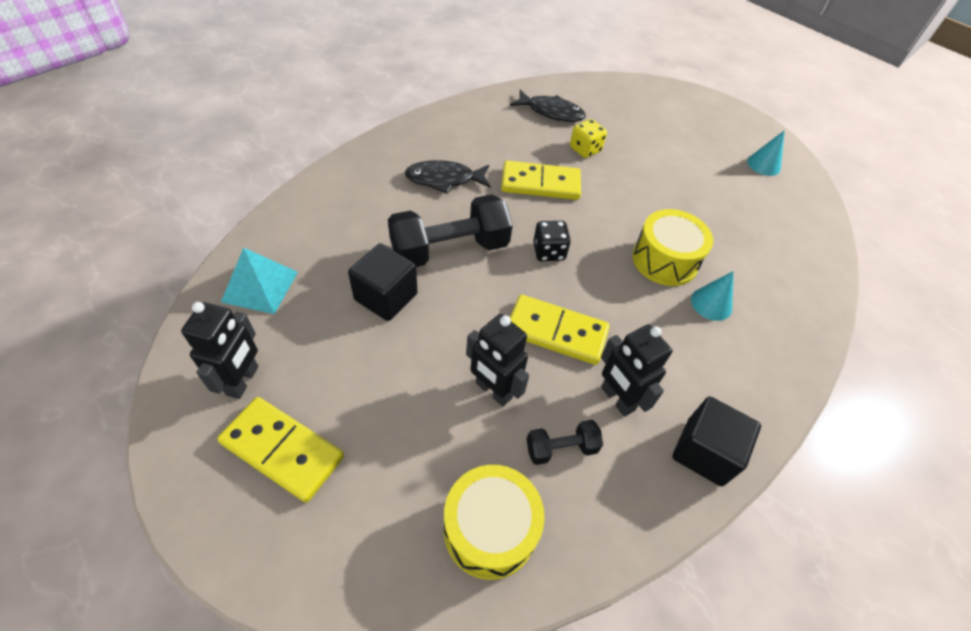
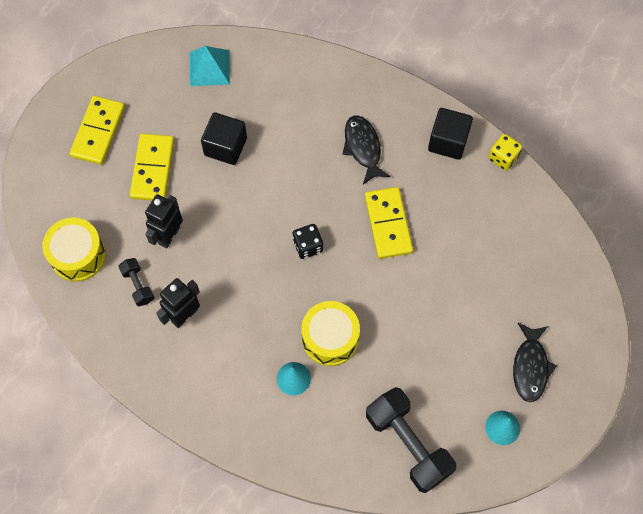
camera: 80 degrees right, 15 degrees up
(243, 381) = (136, 91): black robot -> none
(450, 249) = (285, 174): black dumbbell -> black dumbbell (408, 444)
(551, 112) = (499, 213): black fish -> black fish (530, 367)
(556, 332) = (229, 266): yellow domino -> yellow domino (152, 169)
(585, 149) = (453, 253): yellow dice -> yellow dice (503, 157)
(704, 452) = (158, 377): black cube -> black cube (448, 141)

